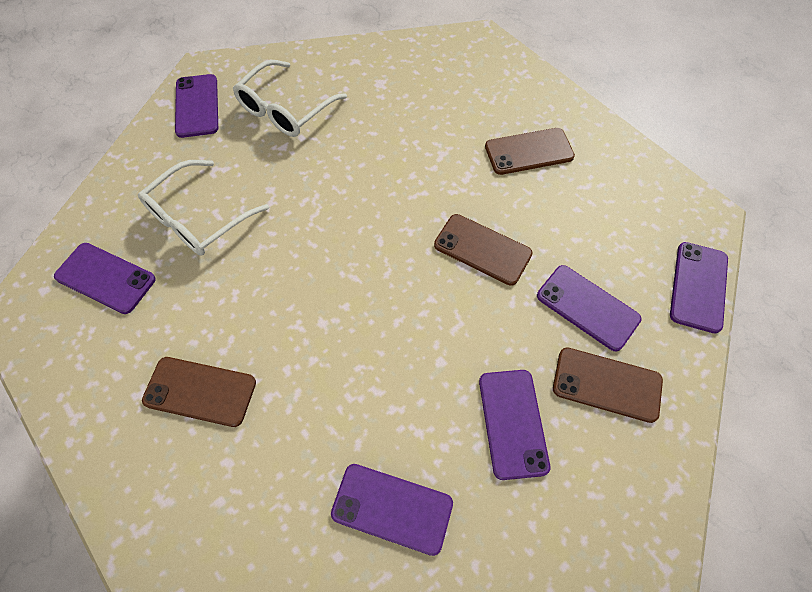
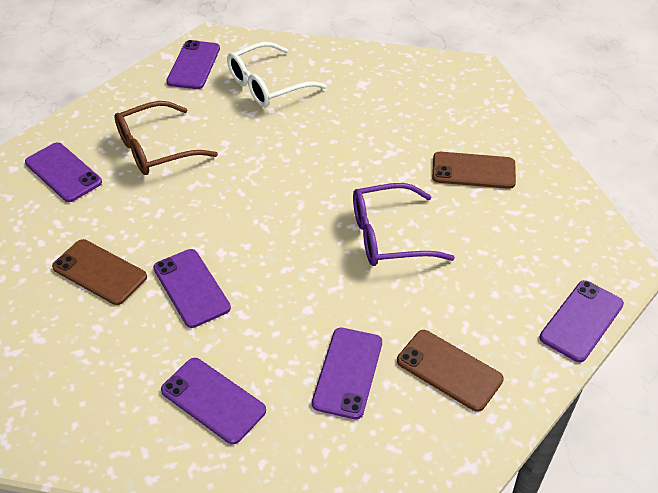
camera: 20 degrees right, 15 degrees down
(198, 218) = (156, 149): white glasses -> brown glasses
(482, 249) = (389, 236): brown phone -> purple glasses
(587, 307) = (463, 307): purple phone -> purple phone (191, 288)

